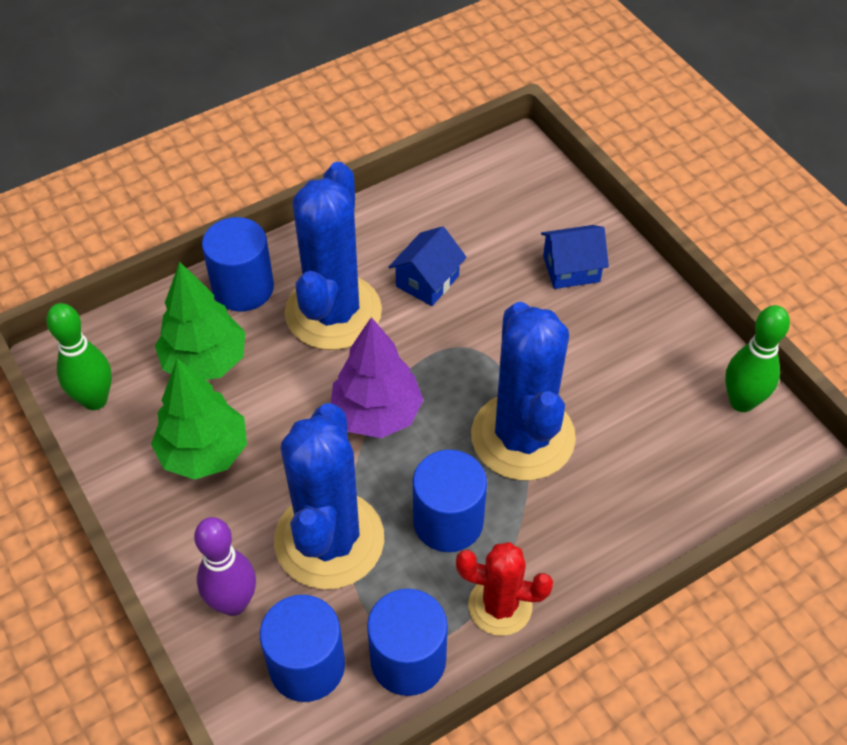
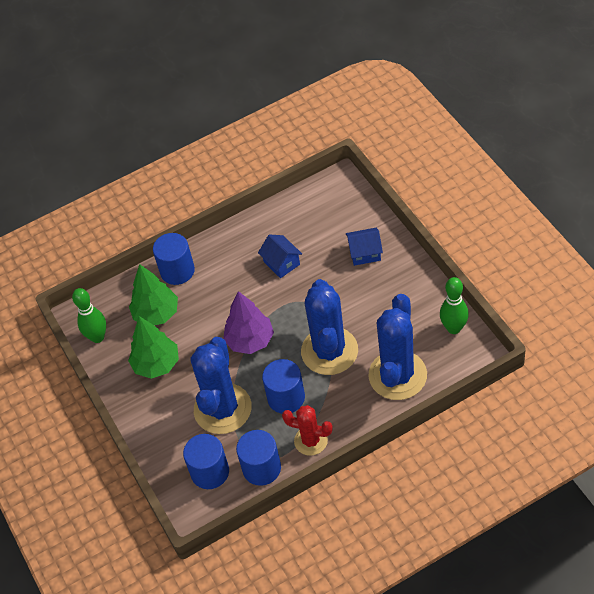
camera: 10 degrees right, 0 degrees up
(233, 603) = (172, 442): purple bowling pin -> none
(333, 312) = (227, 283): blue cactus -> blue cactus (397, 375)
(427, 281) = (281, 263): blue house -> blue house turned 75 degrees counterclockwise

